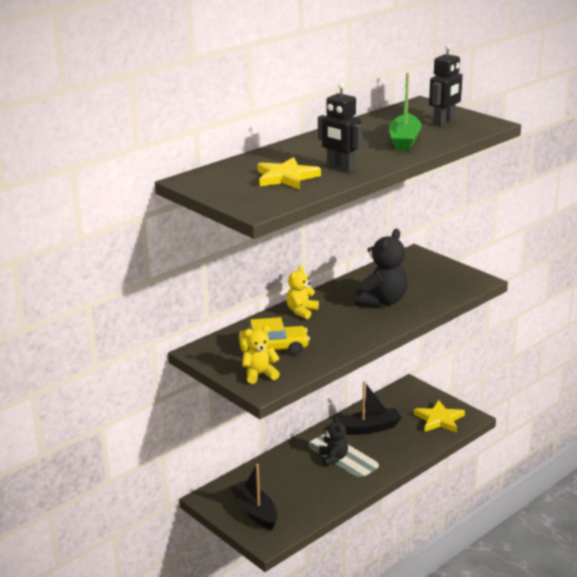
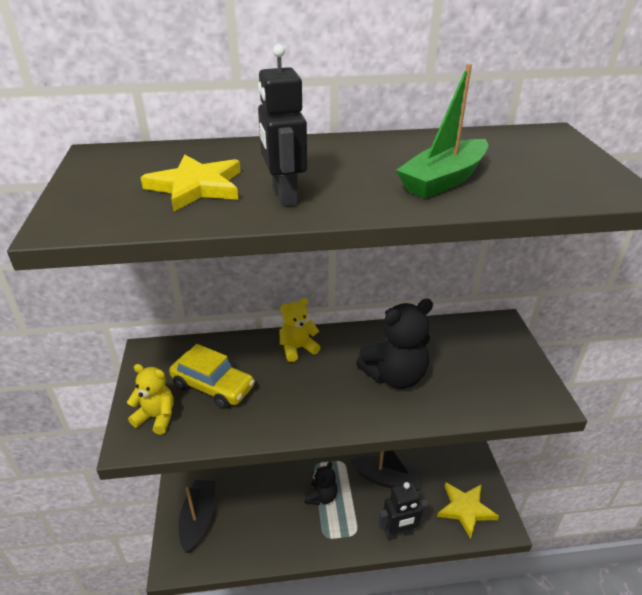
camera: 35 degrees right, 10 degrees up
(444, 122) = (546, 169): black robot -> black robot (399, 533)

